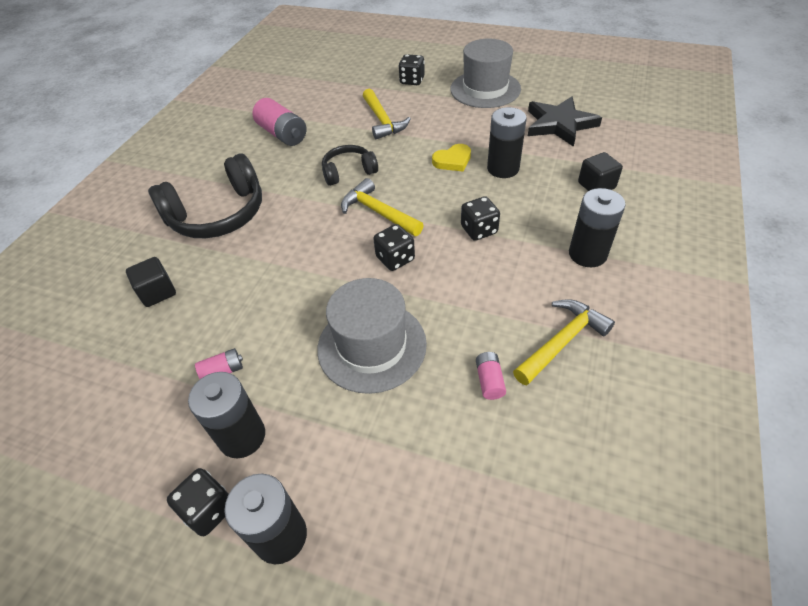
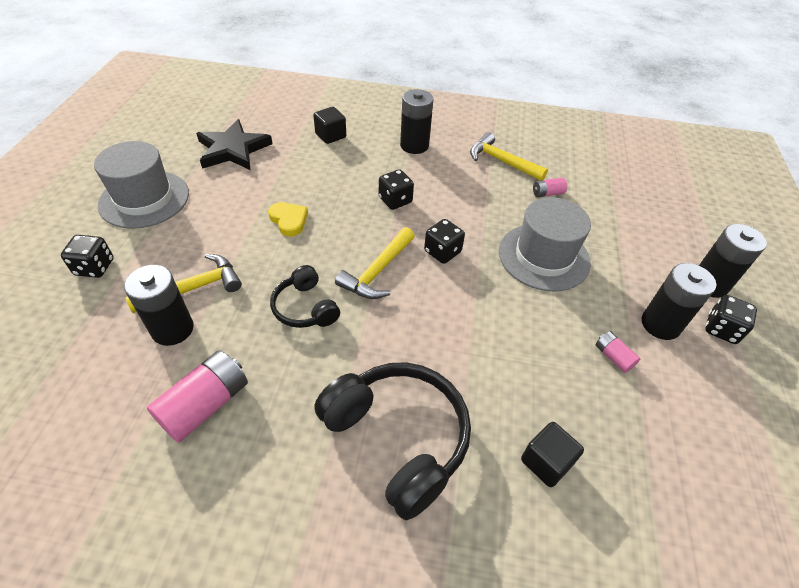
camera: 105 degrees left, 0 degrees up
(503, 168) = (304, 186): black battery -> black battery (172, 329)

